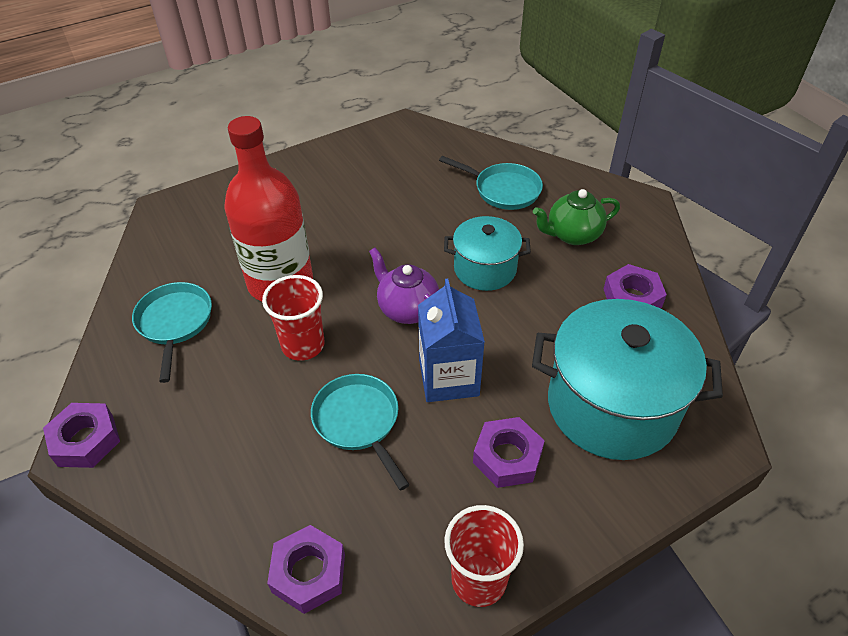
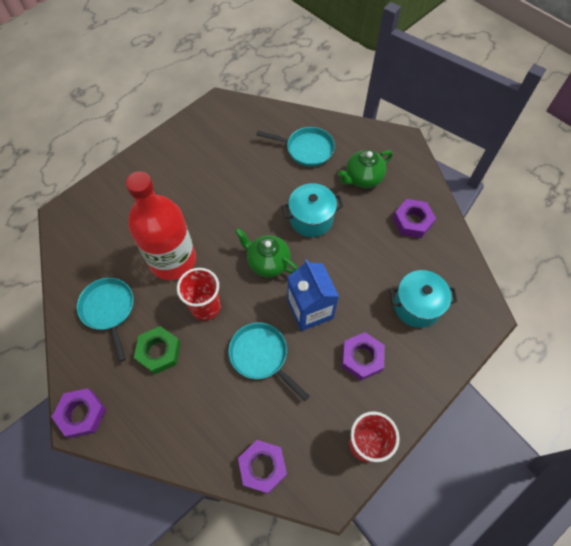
camera: 15 degrees left, 15 degrees up
(219, 386) = (159, 352): none -> green nut
(407, 309) = (267, 262): purple teapot -> green teapot
(612, 406) = (417, 306): turquoise pot -> turquoise pot, size x0.57

